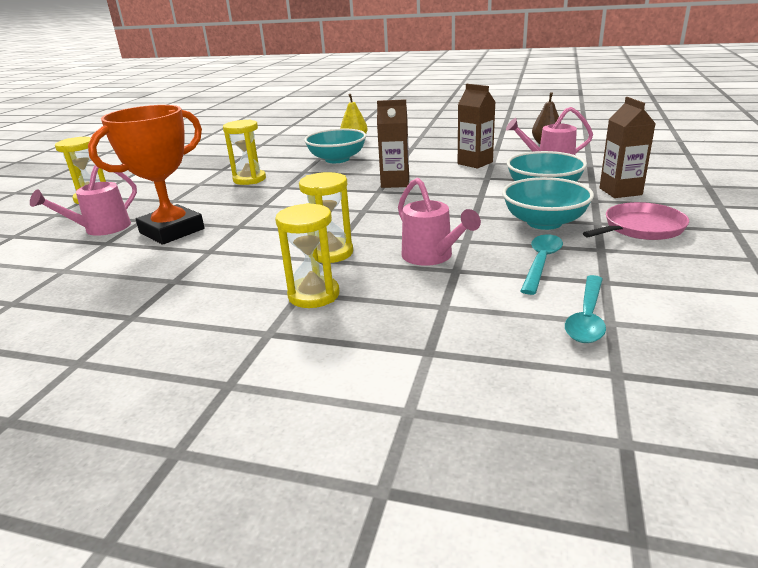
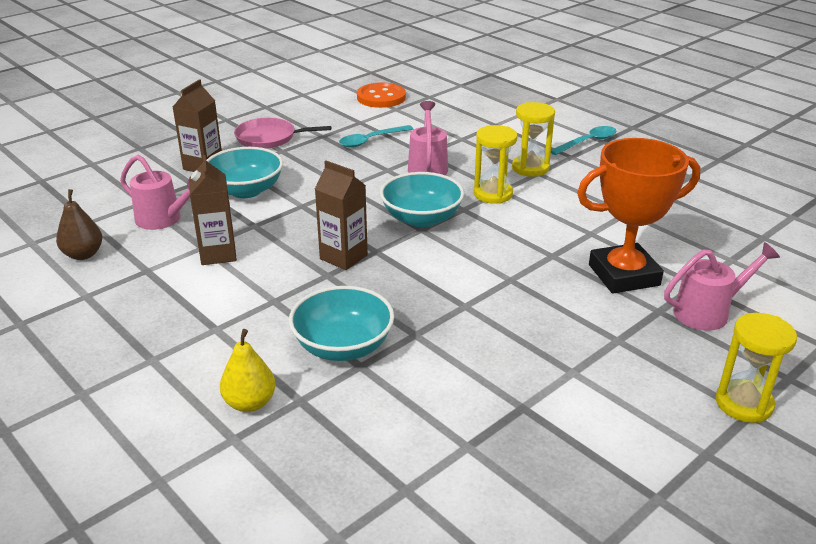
camera: 150 degrees left, 5 degrees up
(249, 179) = (498, 348): yellow hourglass -> none
(544, 222) = (312, 163): turquoise bowl -> turquoise bowl (421, 218)
(587, 317) = (402, 113): turquoise spoon -> turquoise spoon (587, 142)
(675, 336) = (381, 97): none -> orange button

